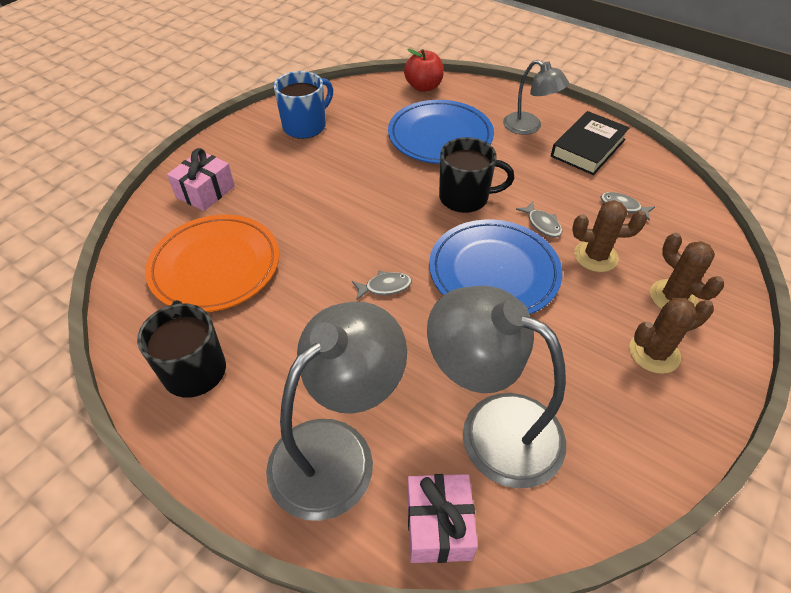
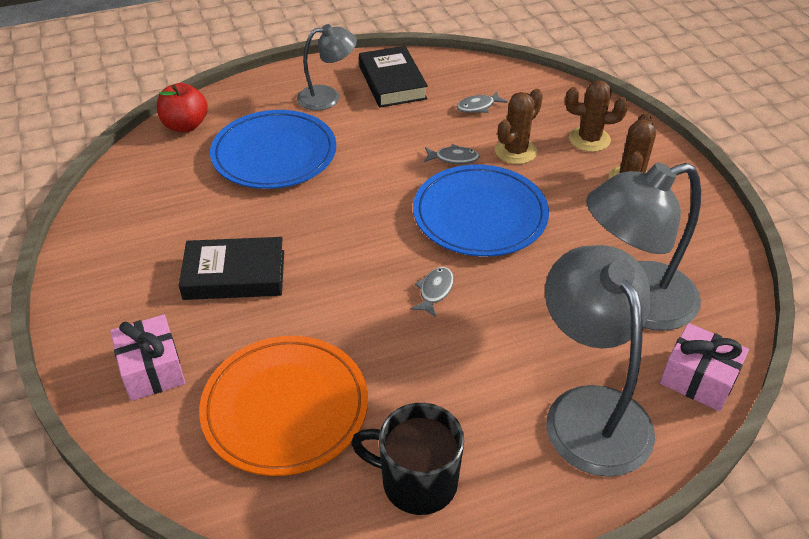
camera: 55 degrees left, 5 degrees down
(305, 126) = (138, 238): blue mug -> none
(311, 181) = (234, 275): none -> black book
(465, 198) = (375, 183): black mug -> none

